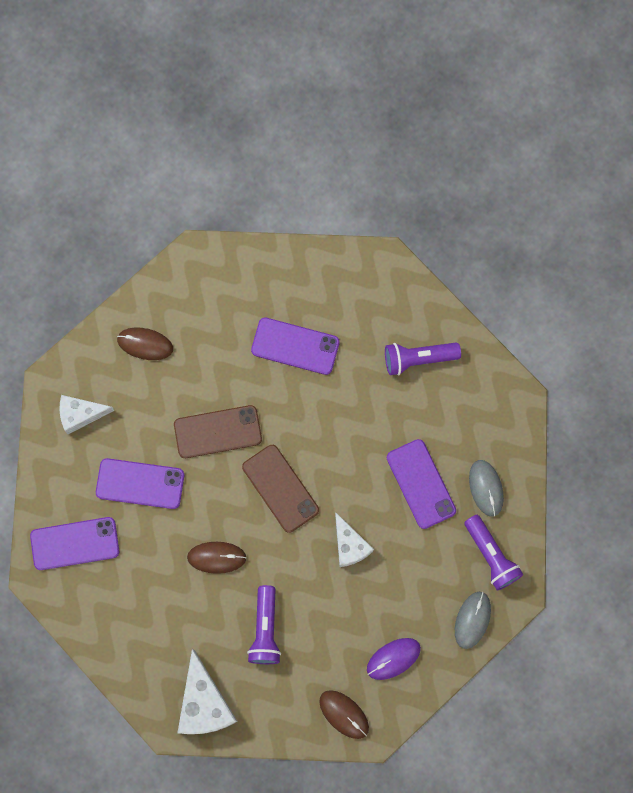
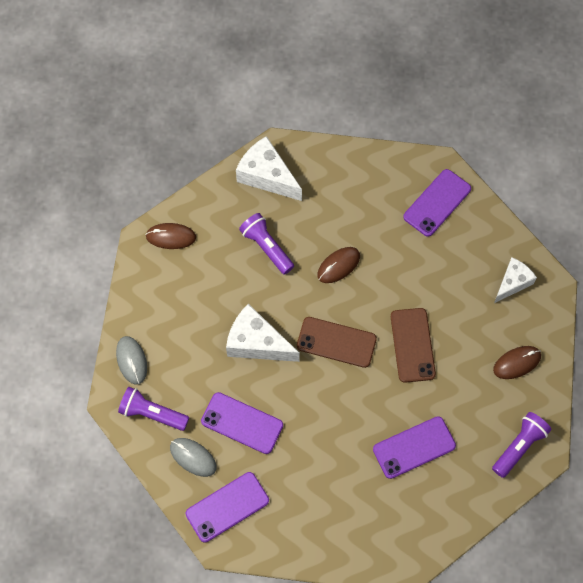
camera: 140 degrees right, 10 degrees down
(140, 483) = (431, 271): purple phone -> purple phone (227, 507)
(218, 432) = (412, 345): brown phone -> brown phone turned 45 degrees counterclockwise
(349, 545) = (257, 343): white cheese -> white cheese, size x1.54
(393, 658) = (166, 295): purple mouse -> none
(418, 359) = (318, 511): purple flashlight -> purple flashlight (519, 446)

